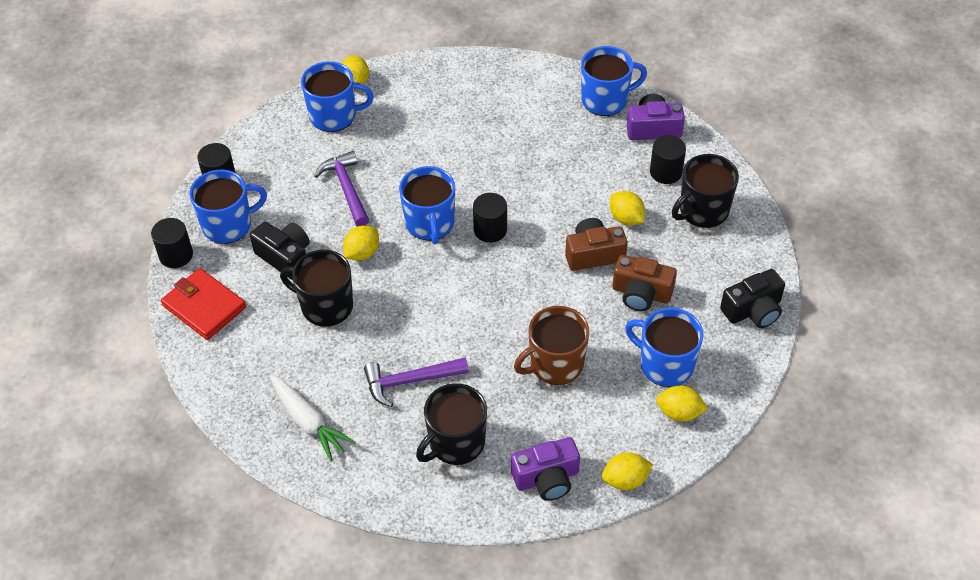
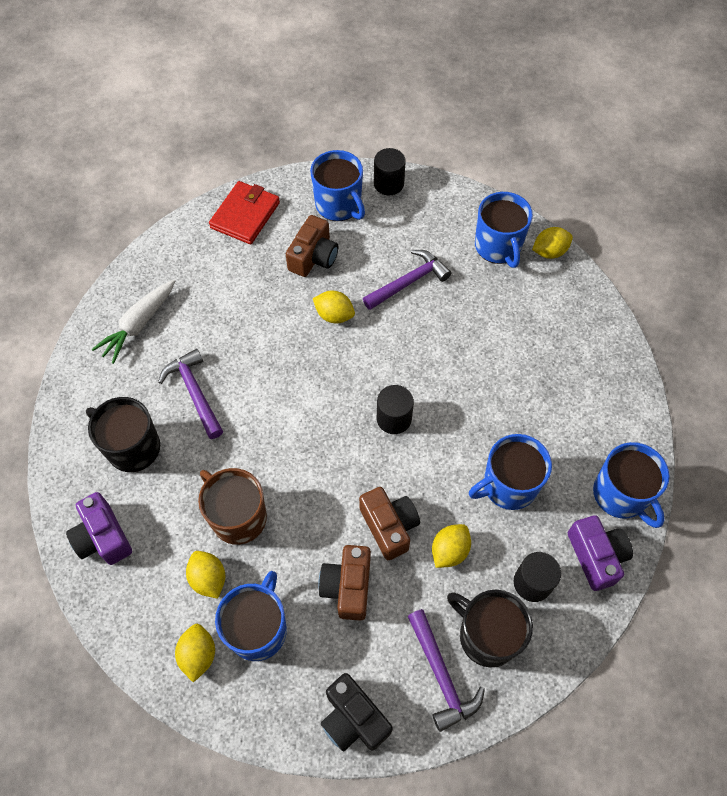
camera: 75 degrees right, 10 degrees up
(176, 255) = (295, 179): black cylinder -> none
(285, 257) = (313, 257): black camera -> brown camera
(325, 306) = (266, 303): black mug -> none
(430, 223) = (386, 362): blue mug -> blue mug (508, 485)
(625, 480) = (109, 613): yellow lemon -> yellow lemon (208, 579)
(729, 246) = (441, 675): none -> purple hammer

